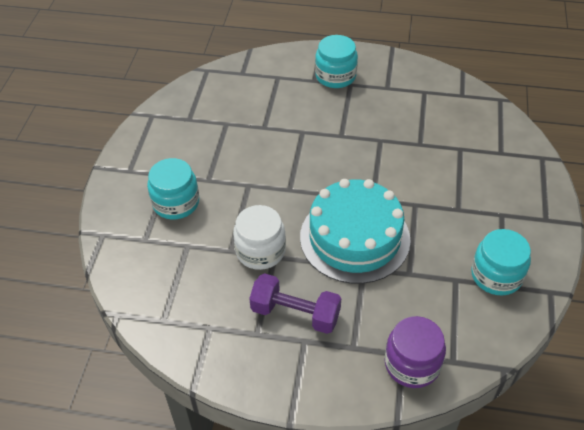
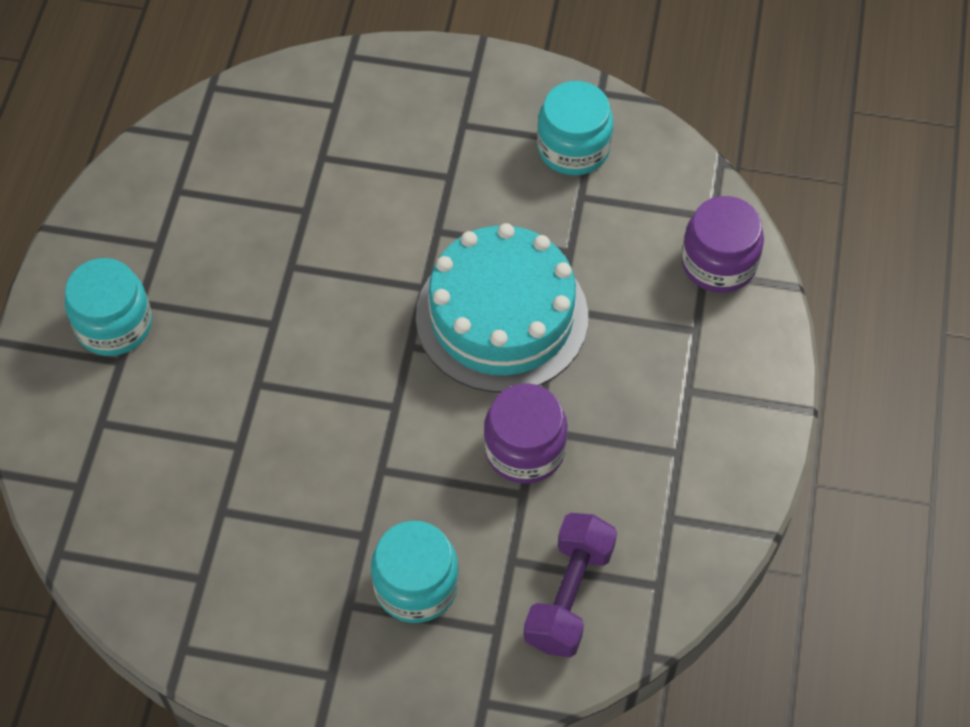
camera: 90 degrees left, 10 degrees up
(260, 251) = (524, 449): white jar -> purple jar
(295, 313) = (642, 401): purple dumbbell -> purple dumbbell (569, 595)

